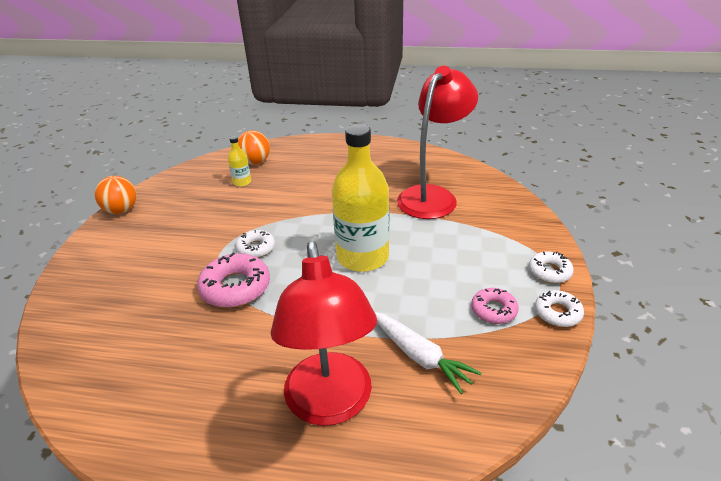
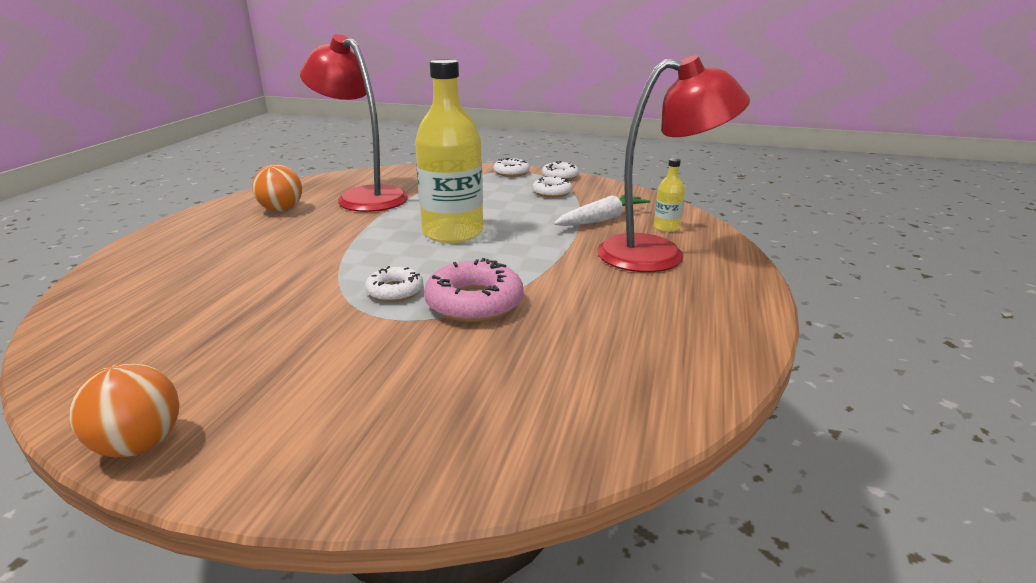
camera: 85 degrees left, 10 degrees down
(242, 182) = (189, 307): yellow bottle -> yellow bottle (666, 227)
(255, 162) = (130, 297): orange ball -> orange ball (281, 210)
(493, 310) = (552, 192): pink donut -> white donut

